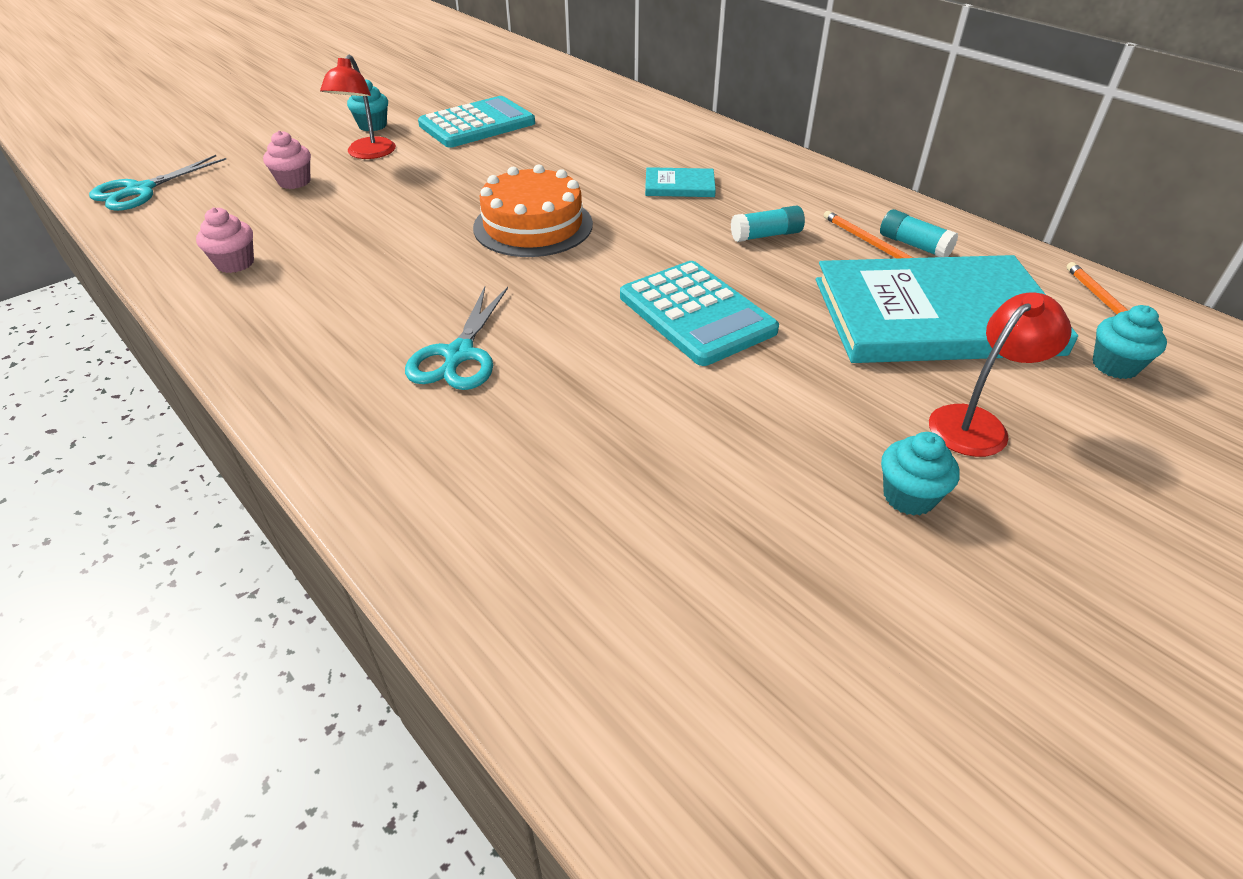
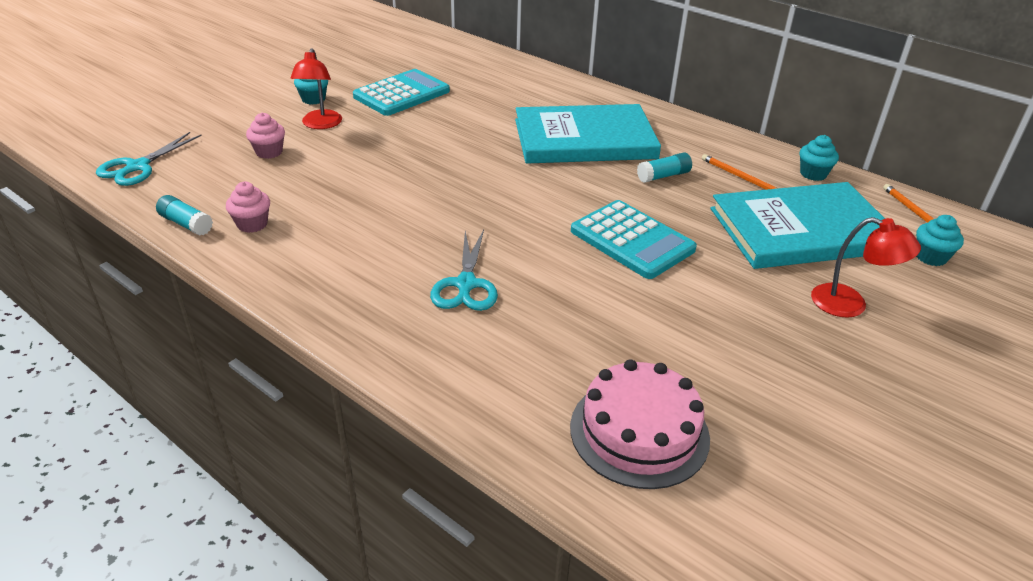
camera: 10 degrees left, 5 degrees down
(533, 225) = (482, 178): orange cake -> none
(613, 579) = (639, 432): none -> pink cake
(679, 185) = (584, 139): turquoise book -> turquoise book, size x2.41
(908, 496) = (818, 358): turquoise cupcake -> turquoise cupcake (813, 174)
(914, 245) = (773, 177): turquoise glue stick -> turquoise glue stick (186, 224)
(977, 423) = (850, 304): red lamp -> red lamp turned 75 degrees clockwise

